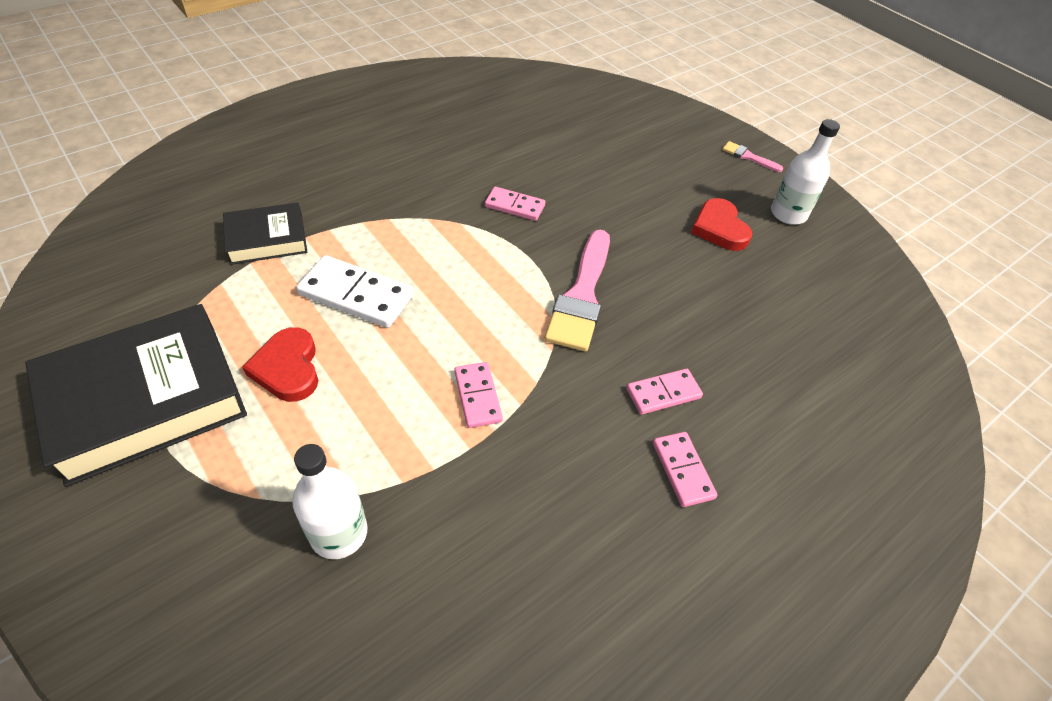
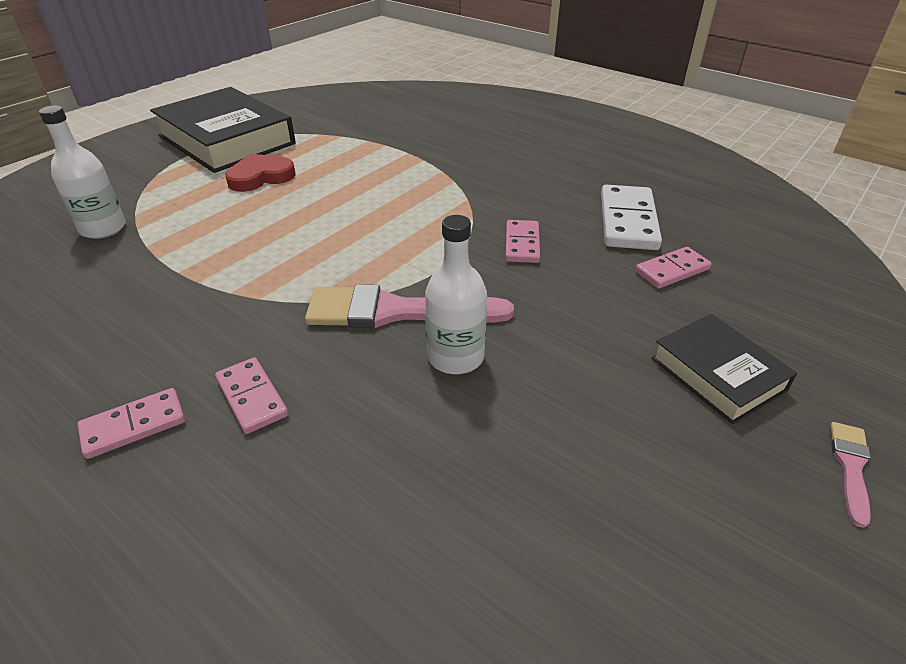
camera: 80 degrees right, 10 degrees down
(267, 239) = (397, 140): black book -> black book (717, 374)
(356, 295) = (348, 186): white domino -> white domino (628, 221)
(477, 396) = (238, 266): pink domino -> pink domino (672, 270)
(719, 228) = (607, 434): red heart -> none
(788, 214) = (723, 540): white bottle -> white bottle (455, 357)

